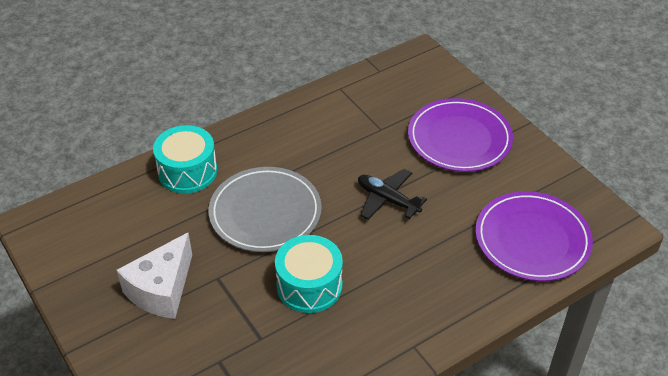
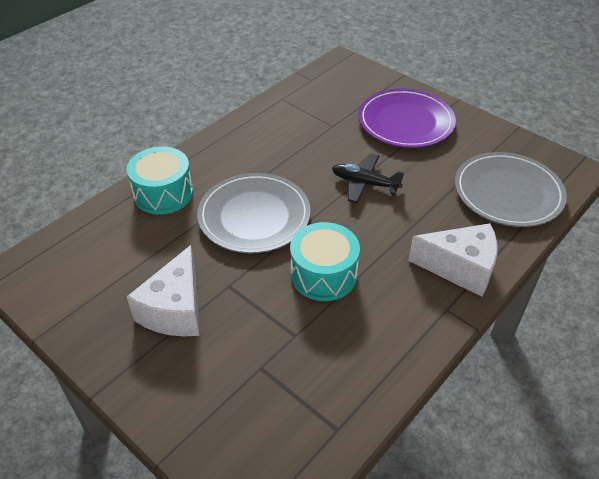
camera: 15 degrees left, 0 degrees up
(445, 308) = (460, 268): none -> white cheese
(532, 239) = (508, 193): purple plate -> grey plate

